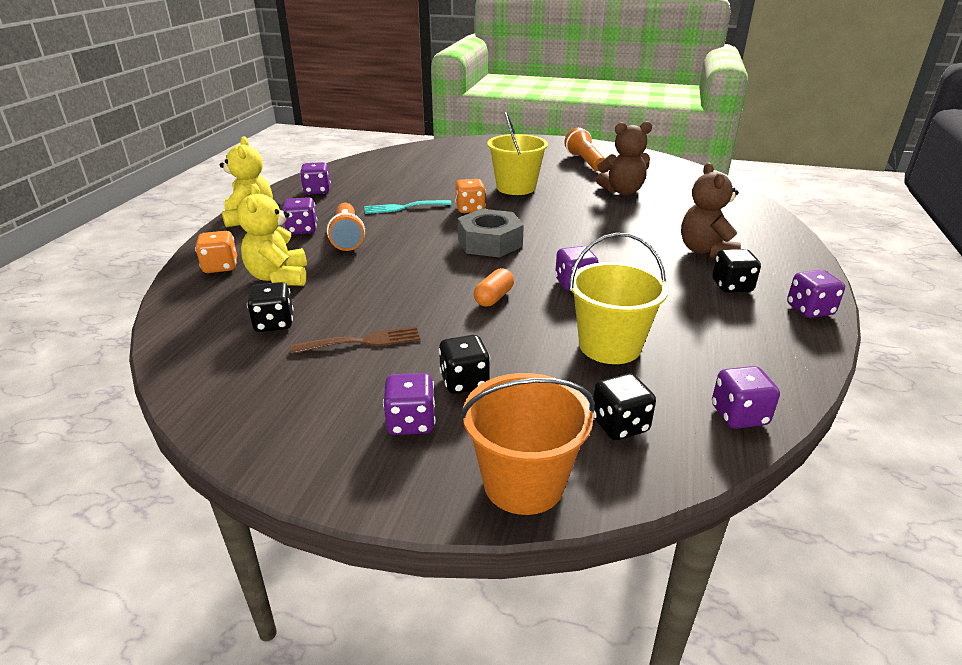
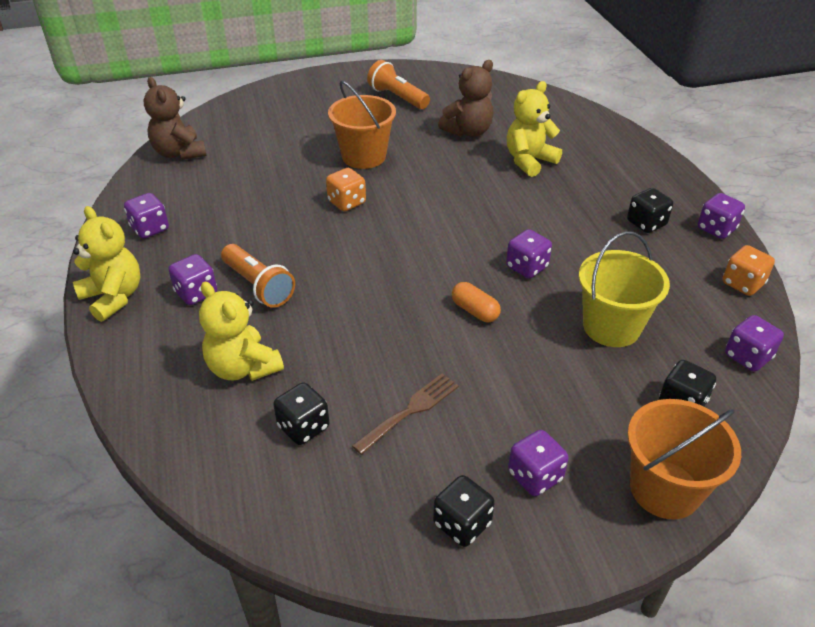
camera: 30 degrees left, 10 degrees up
(220, 267) = (161, 379): orange dice -> orange dice (742, 284)
(404, 207) = (275, 222): turquoise fork -> none
(464, 382) = (537, 415): black dice -> black dice (462, 524)
(490, 242) = (408, 242): grey nut -> none
(494, 298) = (475, 311): orange capsule -> orange capsule turned 45 degrees counterclockwise
(516, 187) = (364, 156): yellow bucket -> orange bucket
(658, 220) = (529, 161): none -> yellow teddy bear
(706, 251) = (597, 188): brown teddy bear -> brown teddy bear (179, 153)

